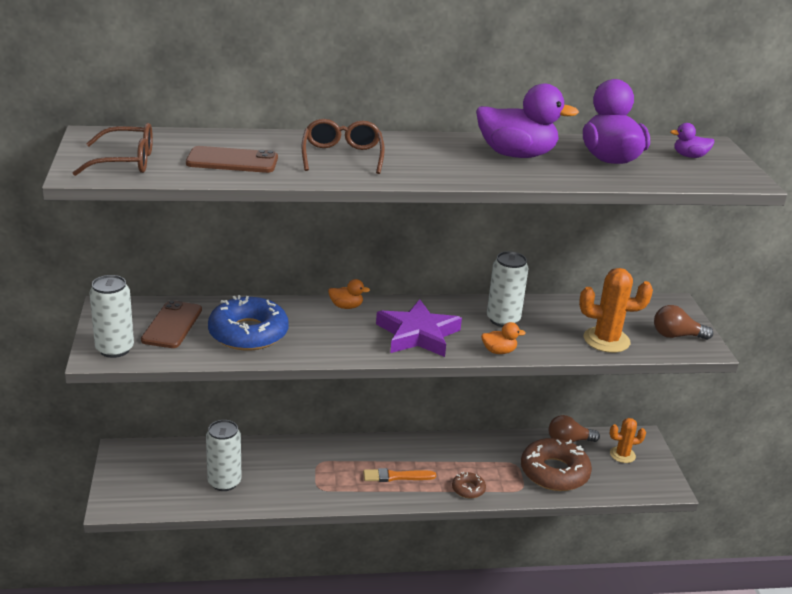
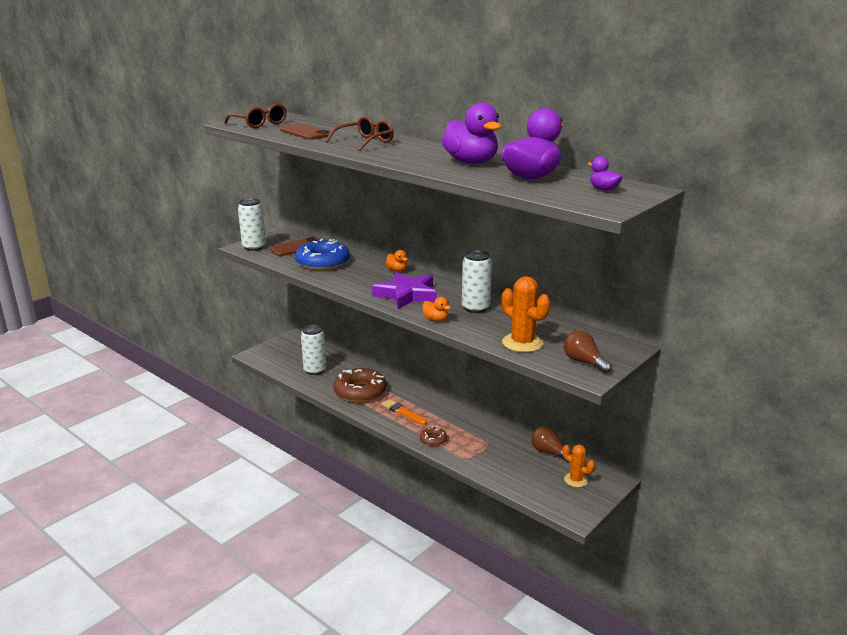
camera: 50 degrees right, 5 degrees down
(554, 472) = (505, 462): brown donut -> brown donut (360, 392)

